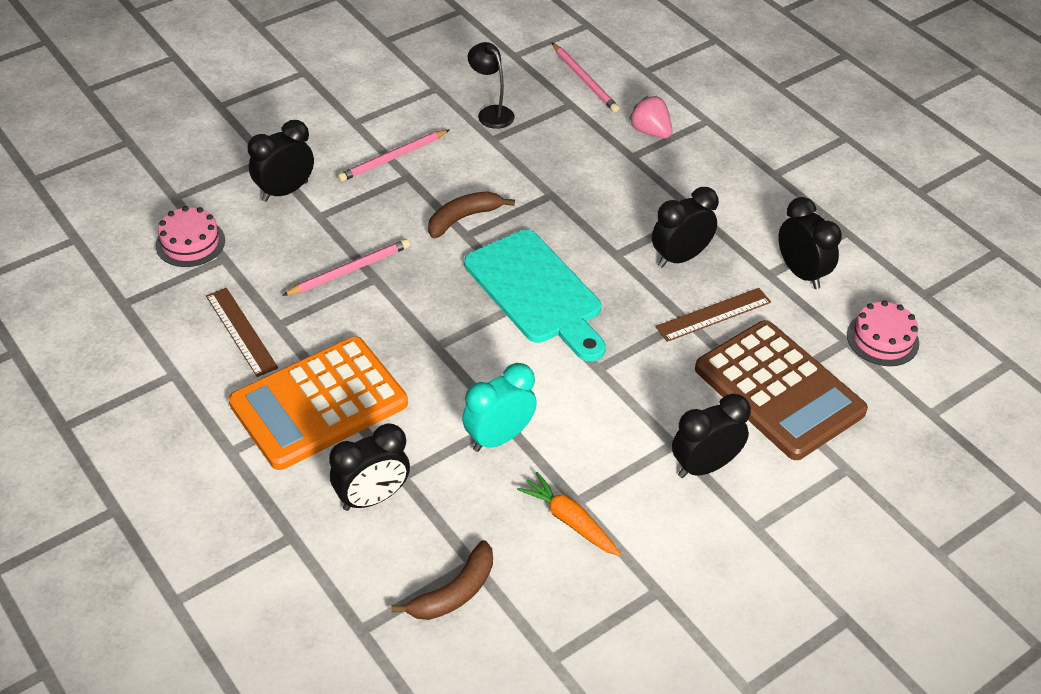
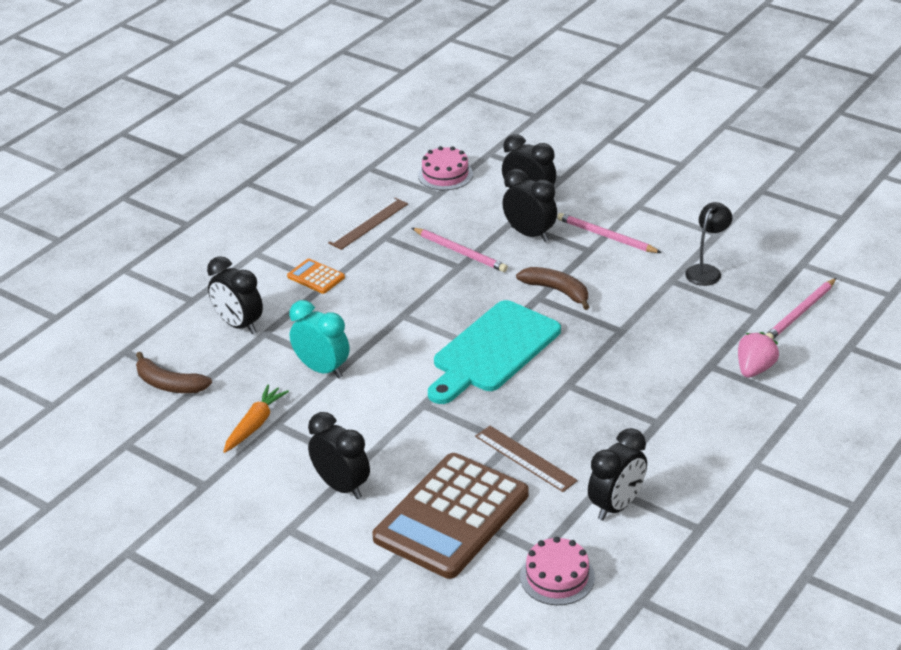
camera: 75 degrees right, 10 degrees down
(319, 403) = (316, 277): orange calculator -> orange calculator, size x0.41
(680, 258) = (587, 423): black clock -> black clock (530, 234)

